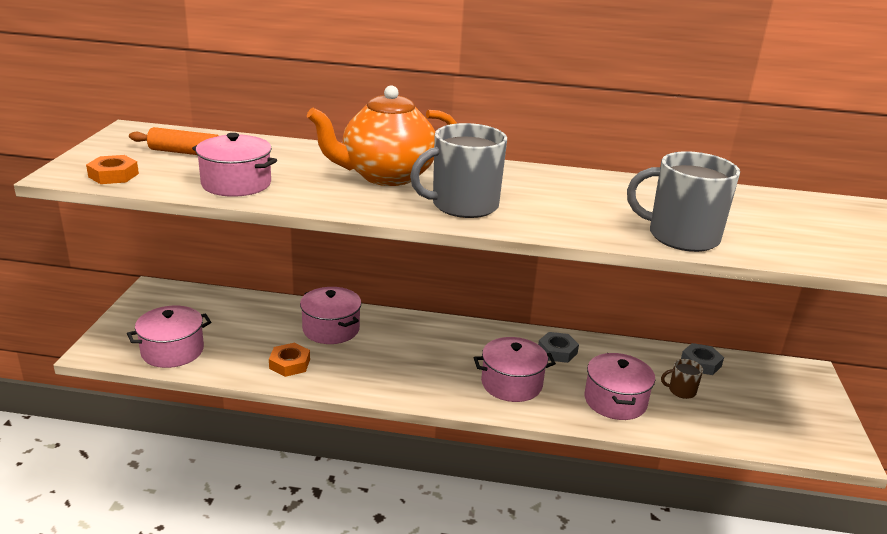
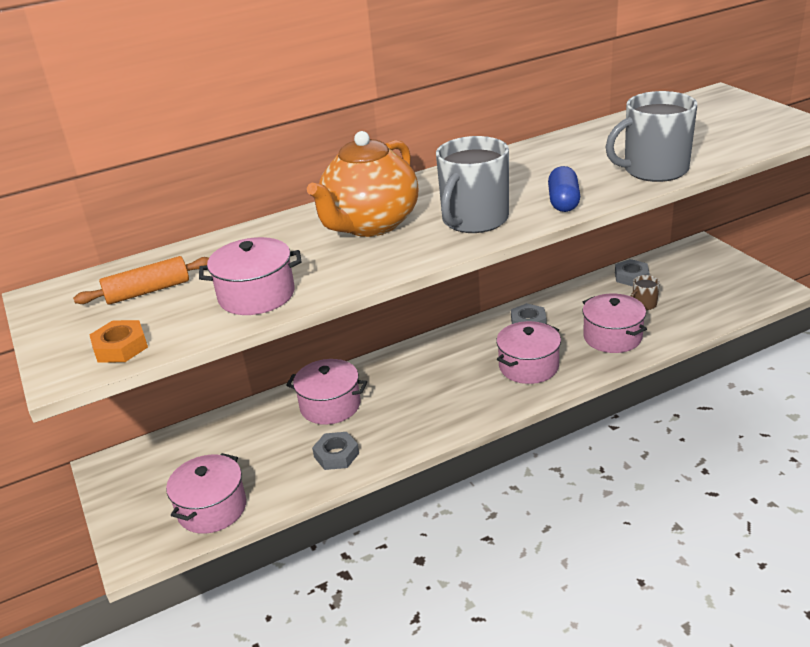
camera: 30 degrees left, 5 degrees up
(290, 364) = (336, 455): orange nut -> grey nut
(556, 224) = (563, 202): none -> blue capsule

